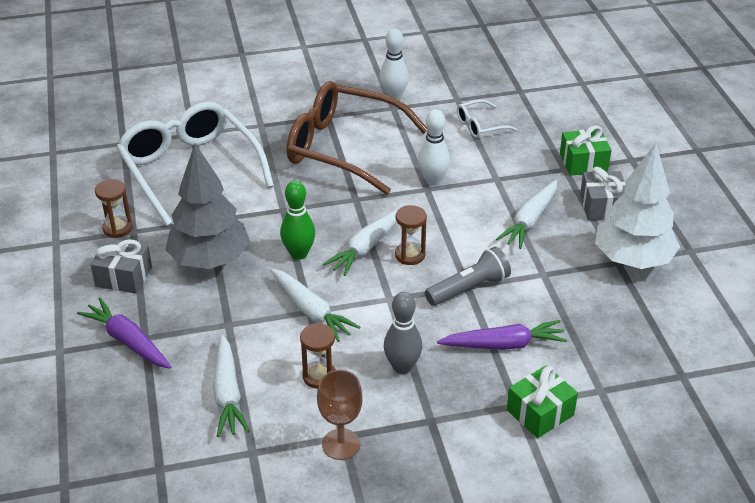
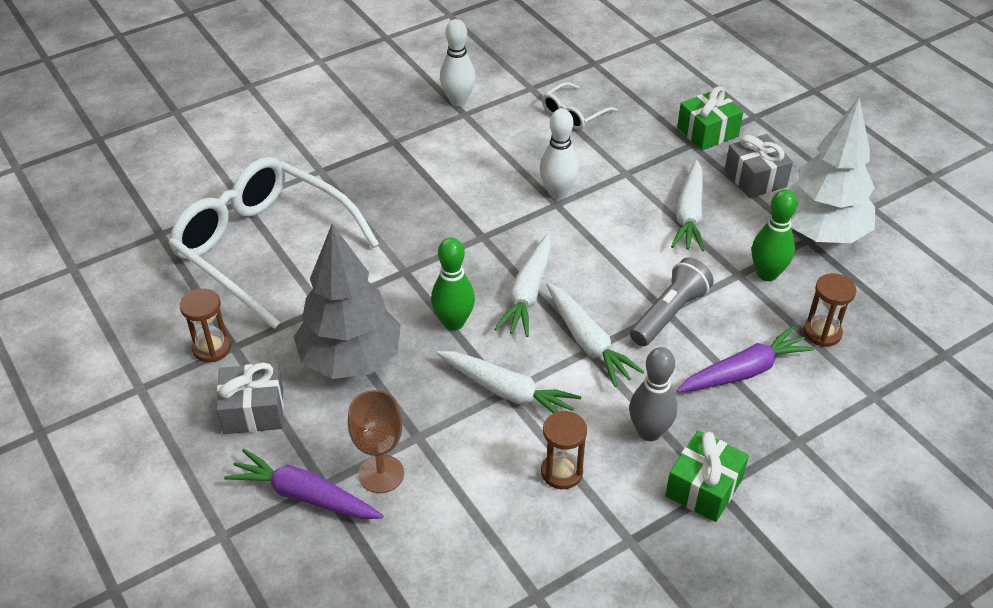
camera: 20 degrees left, 5 degrees up
(228, 393) = (465, 528): white carrot -> white carrot (587, 342)
(341, 444) = (633, 552): brown goblet -> brown goblet (381, 474)
(342, 147) = (432, 176): brown glasses -> none
(410, 255) = (582, 290): brown hourglass -> brown hourglass (822, 333)
(540, 412) = (827, 442): green gift -> green gift (703, 487)
(567, 279) = (767, 274): none -> green bowling pin

